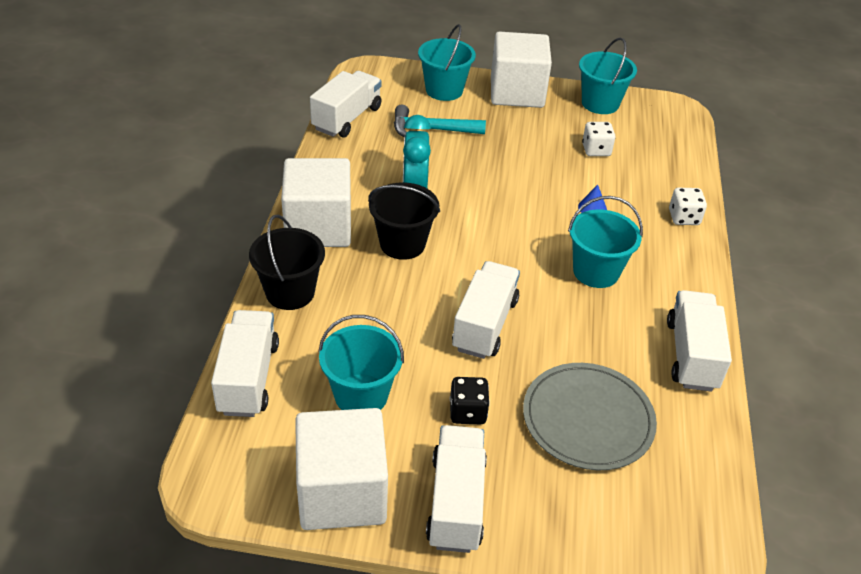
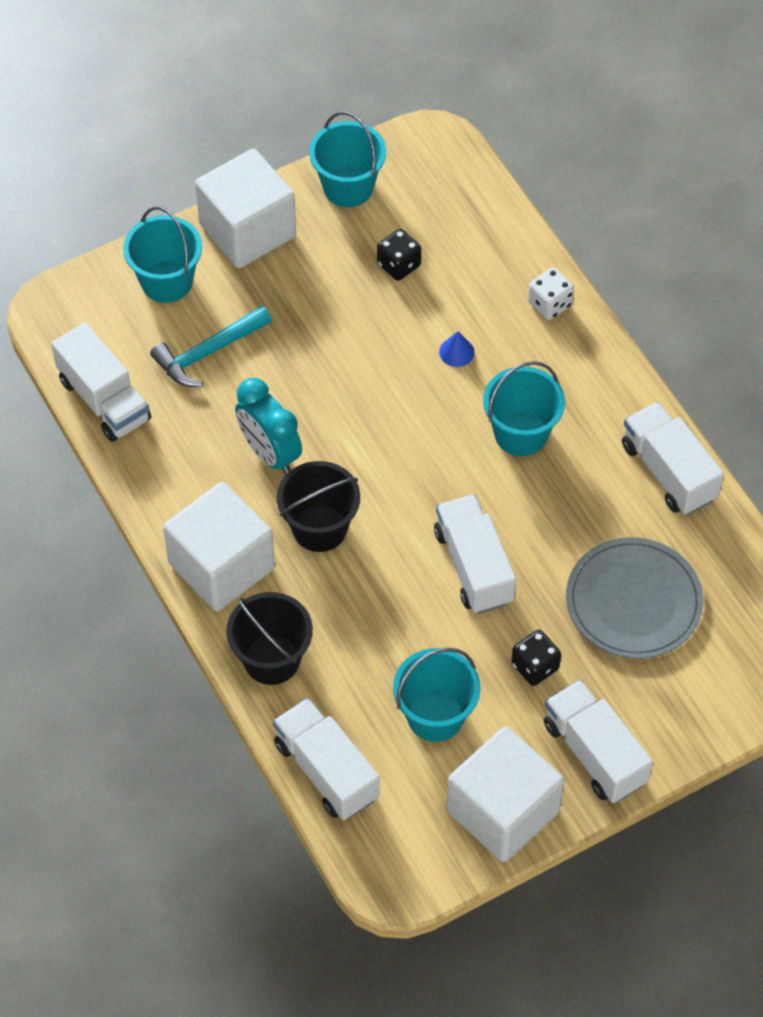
camera: 35 degrees left, 15 degrees up
(347, 118) = (104, 399): white truck -> white truck turned 150 degrees clockwise
(596, 150) = (399, 265): white dice -> black dice

